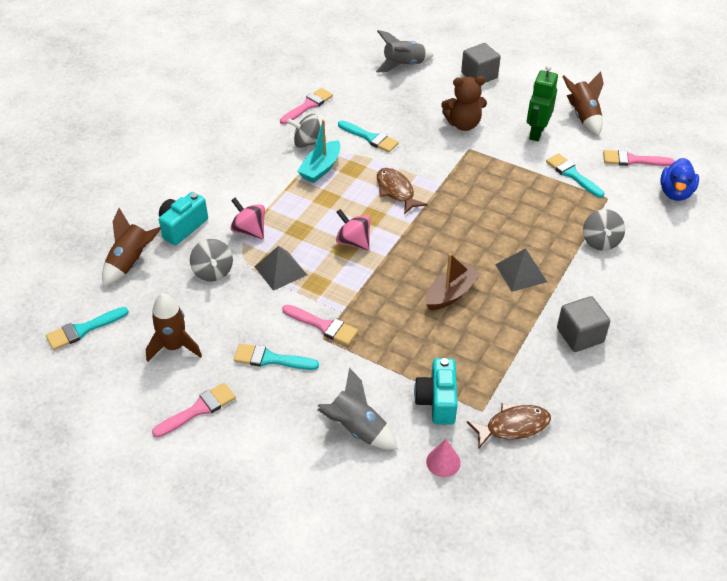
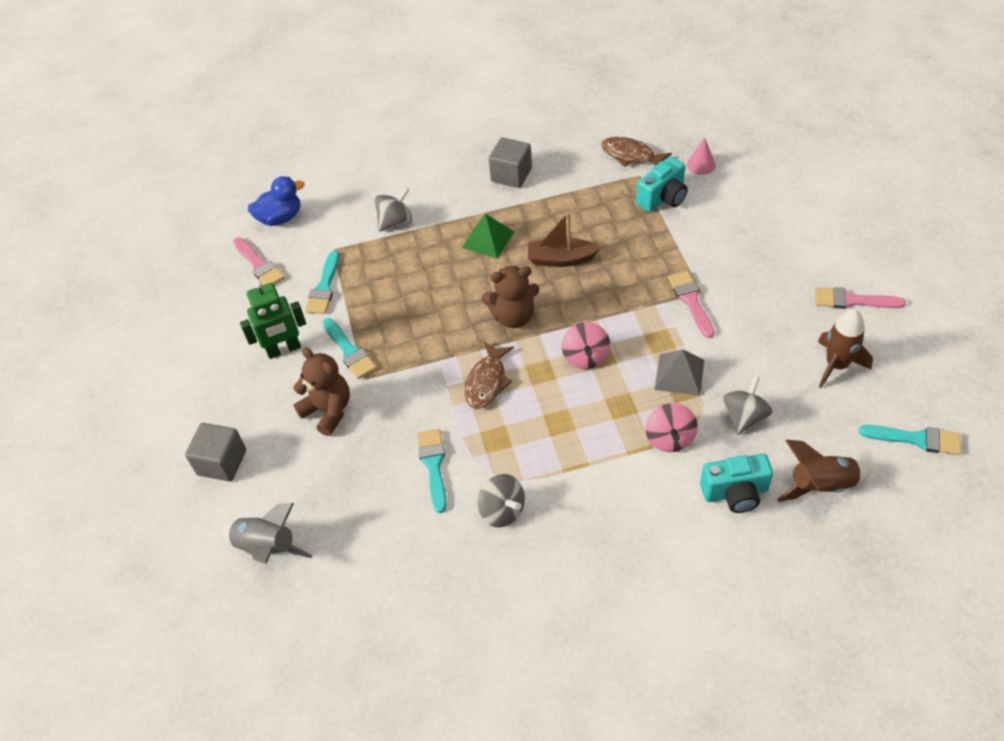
camera: 130 degrees left, 5 degrees up
(270, 359) = (760, 302): turquoise brush -> turquoise brush (349, 351)
(308, 105) = (441, 570): pink brush -> none
(320, 168) = (526, 463): turquoise boat -> none
(357, 429) = (739, 215): grey rocket -> none
(431, 235) = (513, 316): none -> brown teddy bear
(521, 273) = (488, 239): grey pyramid -> green pyramid
(583, 116) = (220, 335): brown rocket -> none

